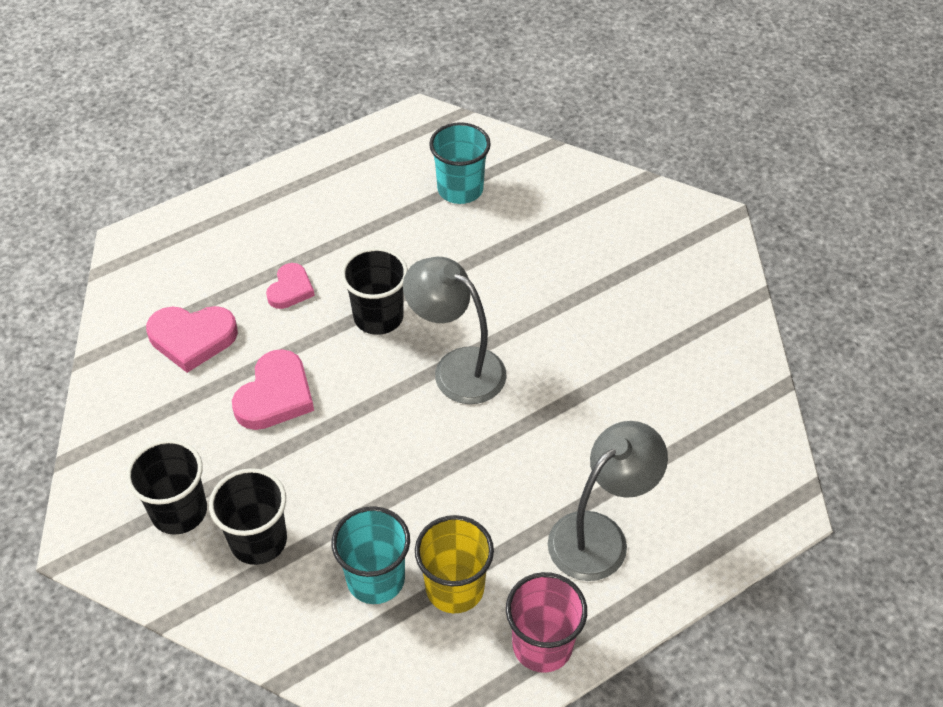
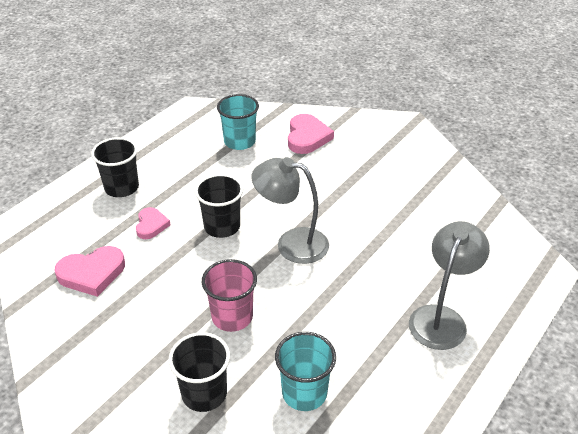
camera: 20 degrees left, 10 degrees down
(179, 511) = (133, 391): black cup -> black cup (122, 188)
(275, 395) = (171, 293): pink heart -> pink heart (307, 137)
(455, 588) = (363, 381): yellow cup -> none
(542, 645) = (444, 400): pink cup -> pink cup (232, 317)

